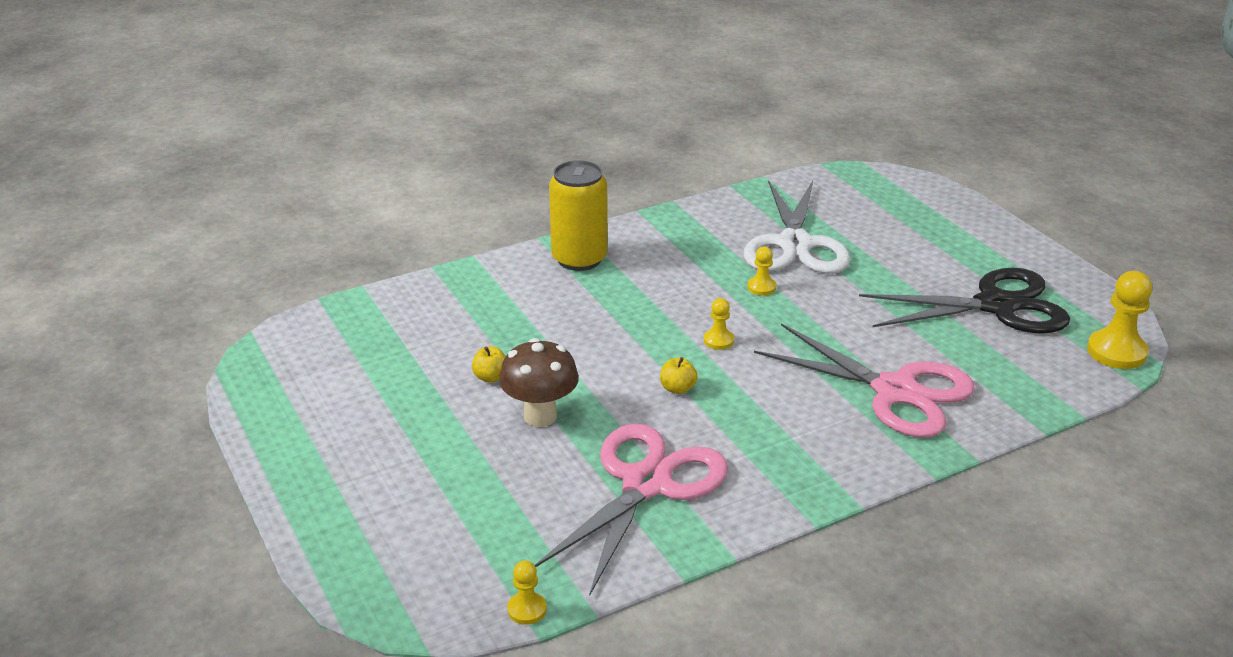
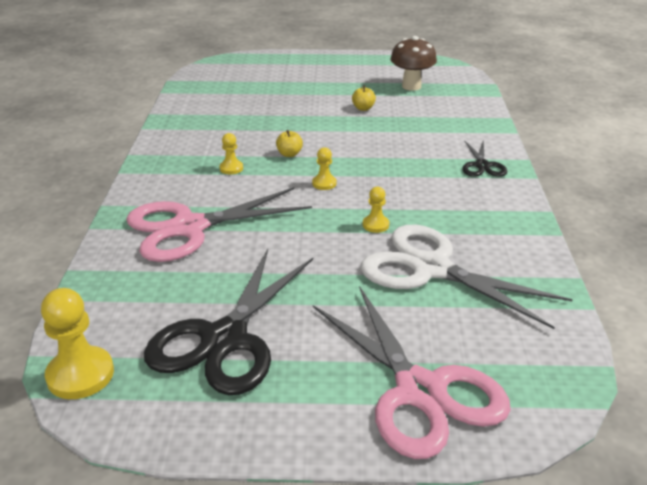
camera: 120 degrees right, 0 degrees up
(527, 609) = (184, 81): yellow pawn -> yellow pawn (231, 168)
(540, 416) = (312, 112): brown mushroom -> brown mushroom (411, 86)
(579, 259) = (482, 165): yellow can -> black scissors
(646, 484) = (221, 123): pink scissors -> pink scissors (420, 391)

